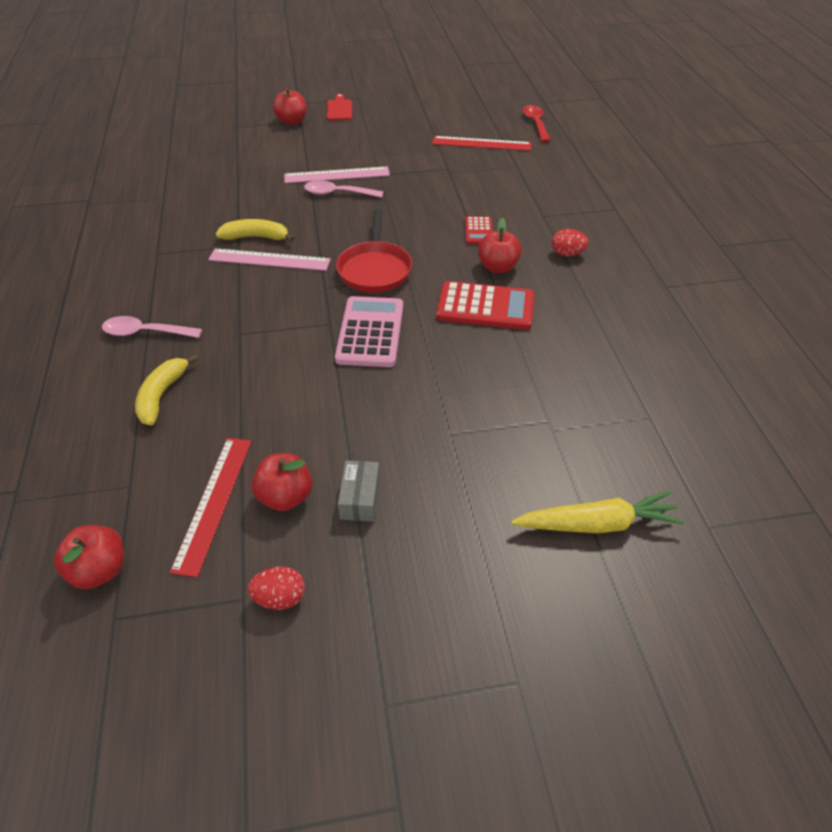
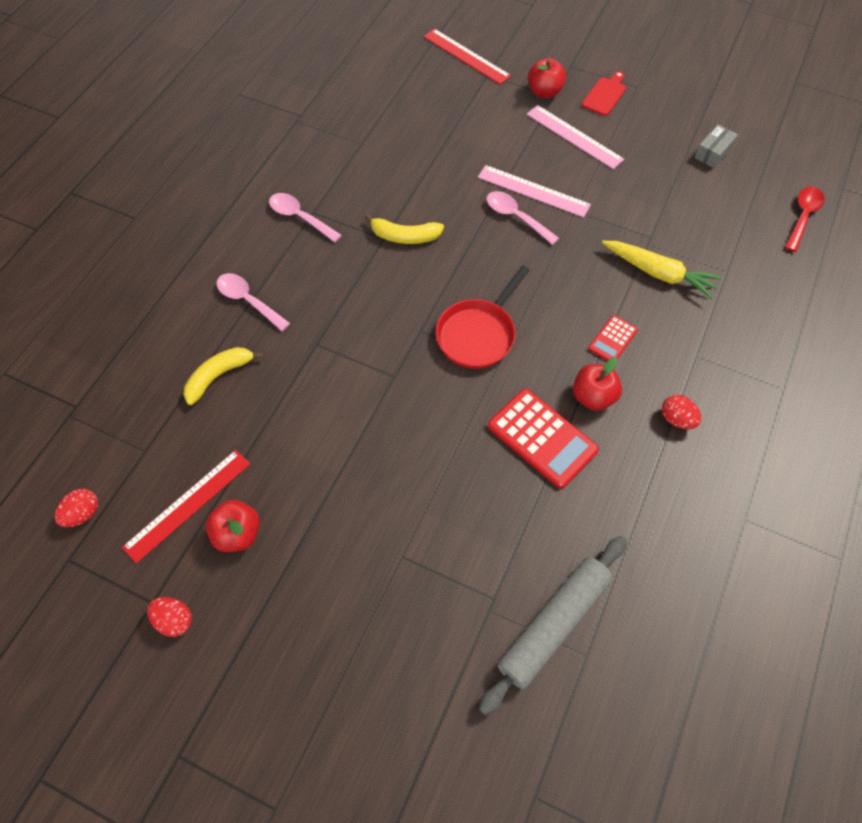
camera: 35 degrees right, 15 degrees up
(99, 571) = (83, 514): red apple -> red egg
(147, 261) = (300, 217): none -> pink spoon
(256, 237) = (405, 236): yellow banana -> yellow banana turned 150 degrees clockwise
(269, 260) = (397, 271): pink ruler -> pink ruler (574, 136)
(360, 498) = (288, 572): grey box -> grey box (713, 153)
(370, 332) = (419, 407): pink calculator -> none
(481, 144) = (715, 218): red ruler -> red ruler (466, 56)
(597, 524) = (444, 725): yellow carrot -> yellow carrot (658, 273)
(608, 411) = (553, 624): none -> grey rolling pin

